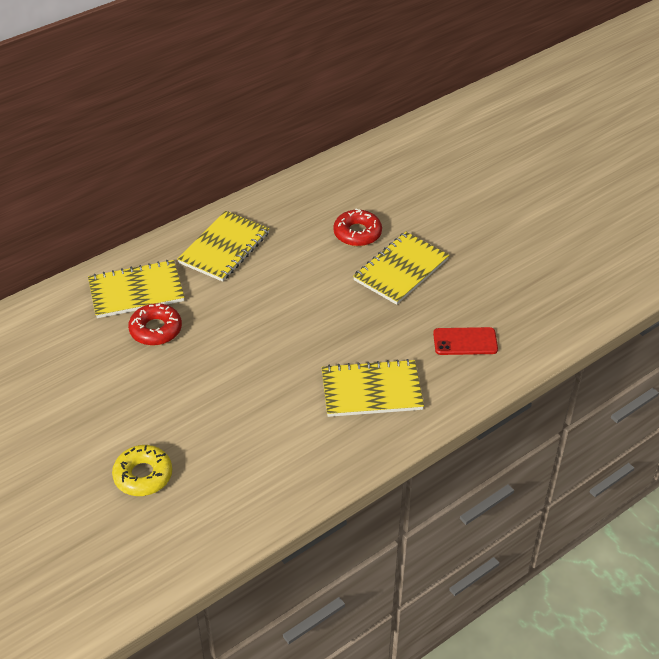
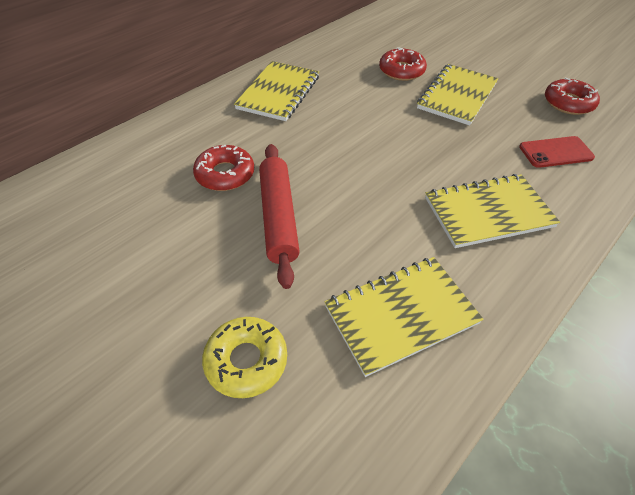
camera: 10 degrees left, 5 degrees up
(136, 291) = (196, 138): yellow notebook -> yellow notebook (401, 315)
(192, 374) = (278, 217): none -> red rolling pin
(510, 290) = (568, 103): none -> red donut

